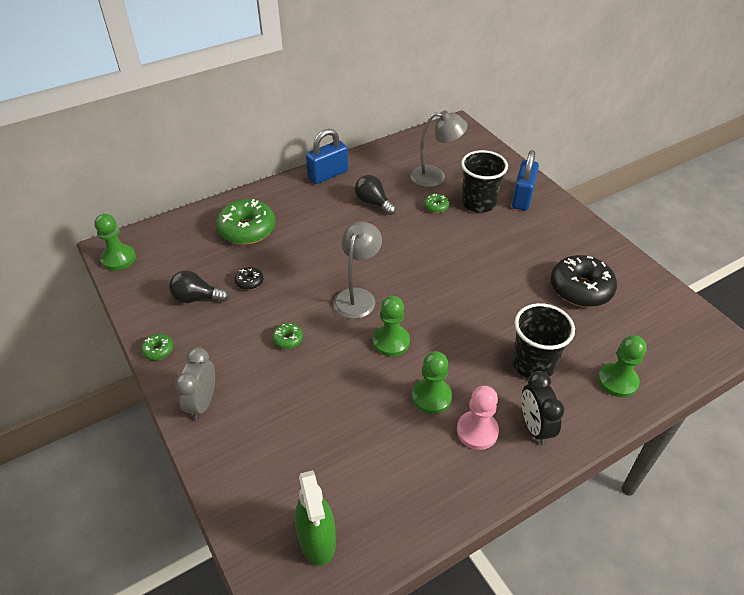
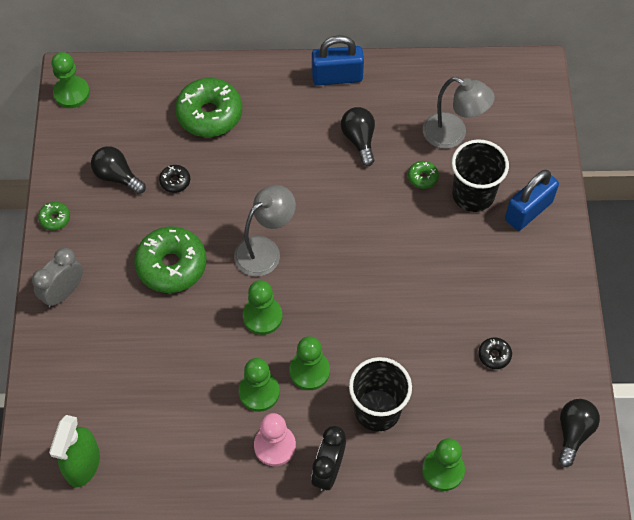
camera: 30 degrees right, 15 degrees up
(288, 339) = (171, 265): green donut -> green donut, size x2.22
(459, 362) = (309, 371): none -> green pawn
(580, 289) = (494, 355): black donut -> black donut, size x0.45
(677, 311) = (573, 433): none -> black light bulb

